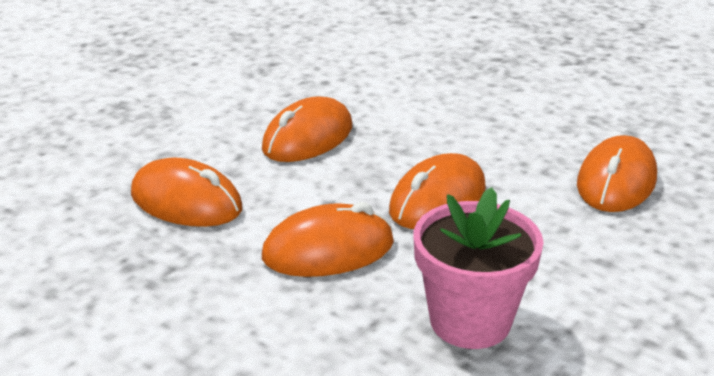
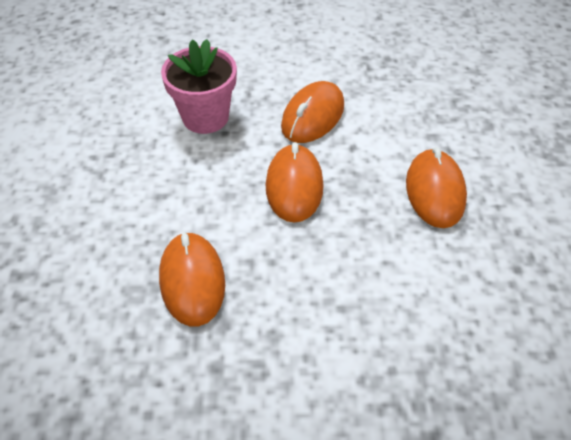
camera: 140 degrees right, 20 degrees up
(186, 202) = (421, 102): orange mouse -> none

